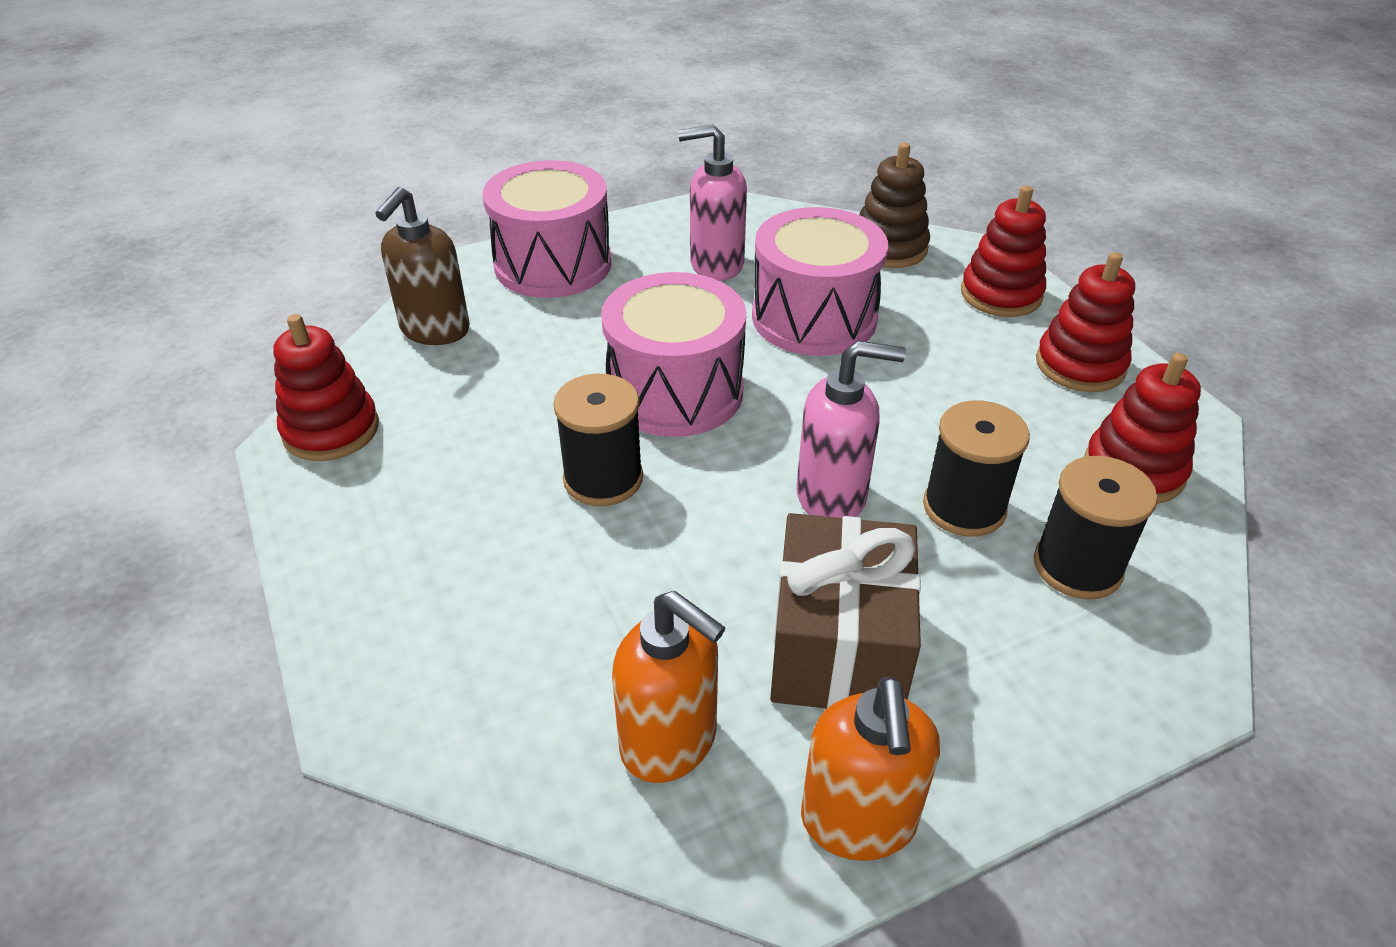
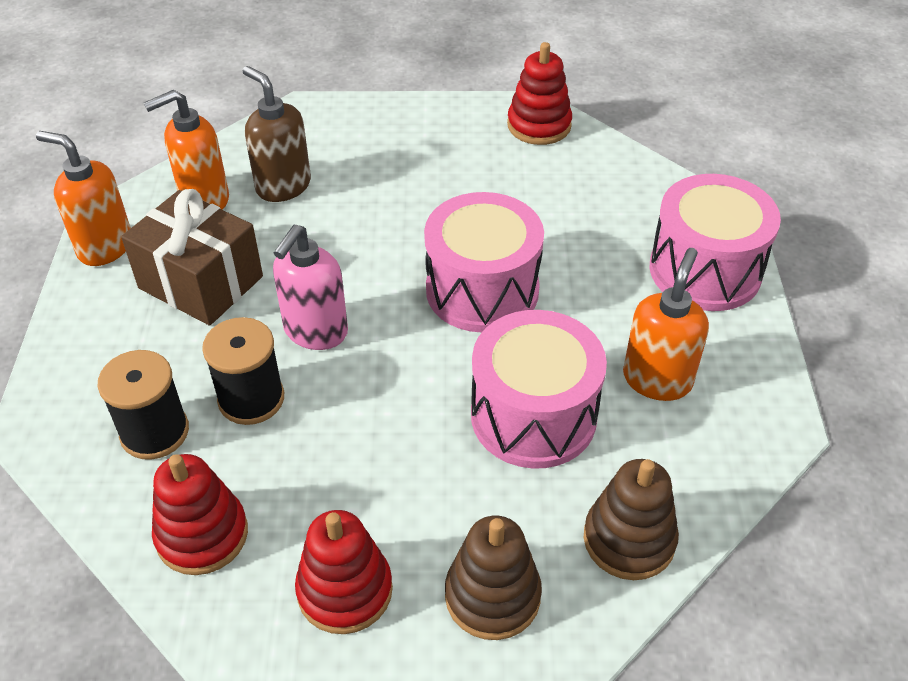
camera: 115 degrees right, 5 degrees up
(434, 330) = (633, 186): brown soap dispenser -> brown soap dispenser (283, 186)
(603, 479) = (412, 227): black spool -> none
(716, 265) = (657, 379): pink soap dispenser -> orange soap dispenser
(1001, 294) = (492, 596): red stacking toy -> brown stacking toy

